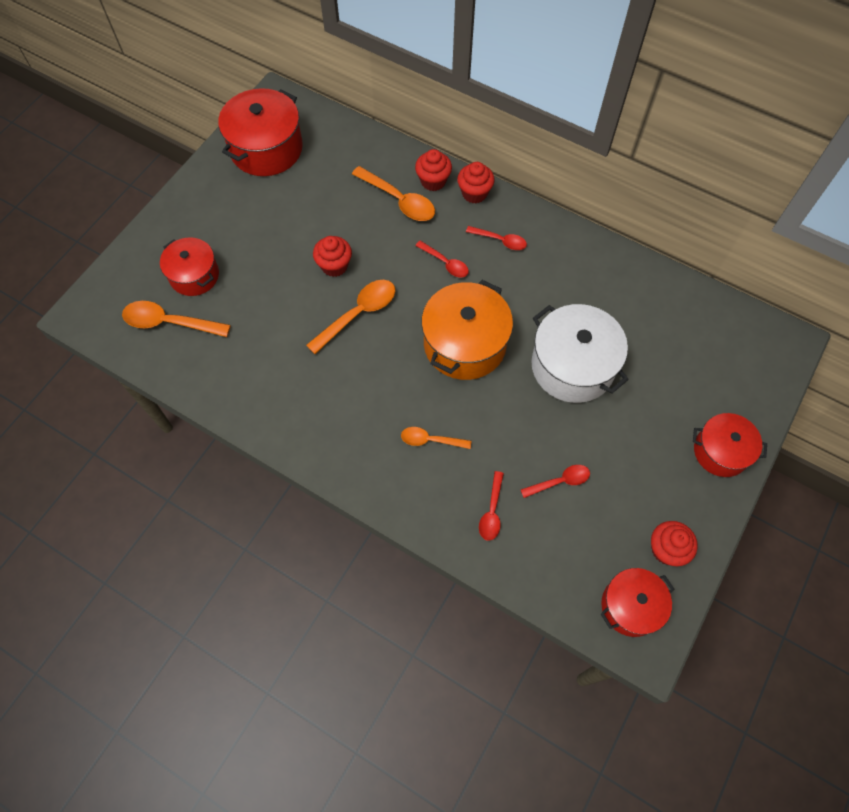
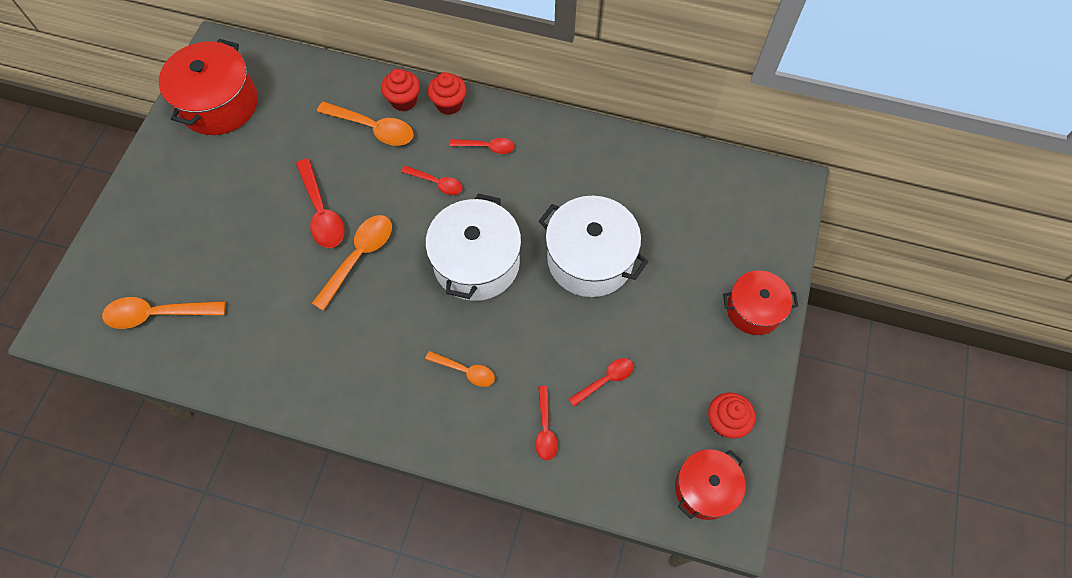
camera: 15 degrees left, 0 degrees up
(194, 275) = (173, 257): red pot -> none
(334, 266) = (322, 212): red cupcake -> red spoon
(430, 440) = (465, 371): orange spoon -> orange spoon turned 150 degrees counterclockwise
(464, 344) = (476, 262): orange pot -> white pot

